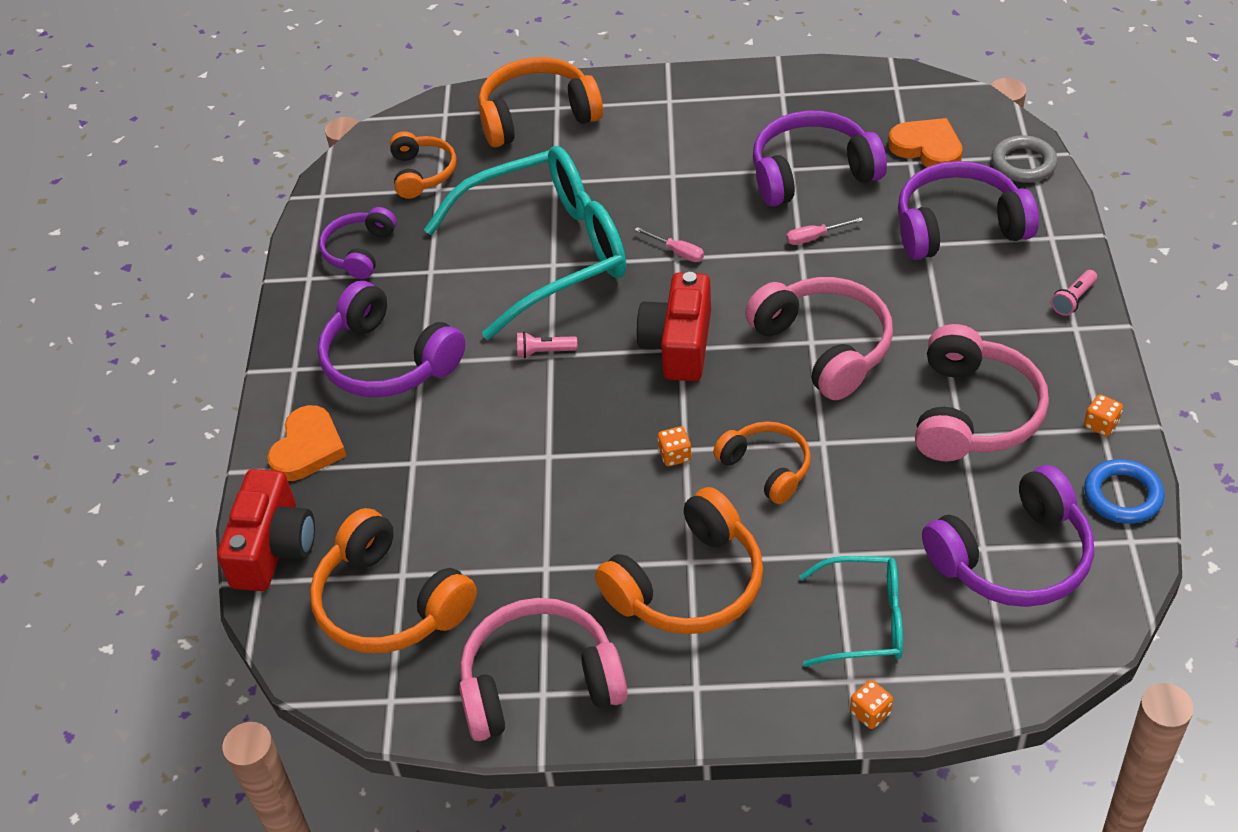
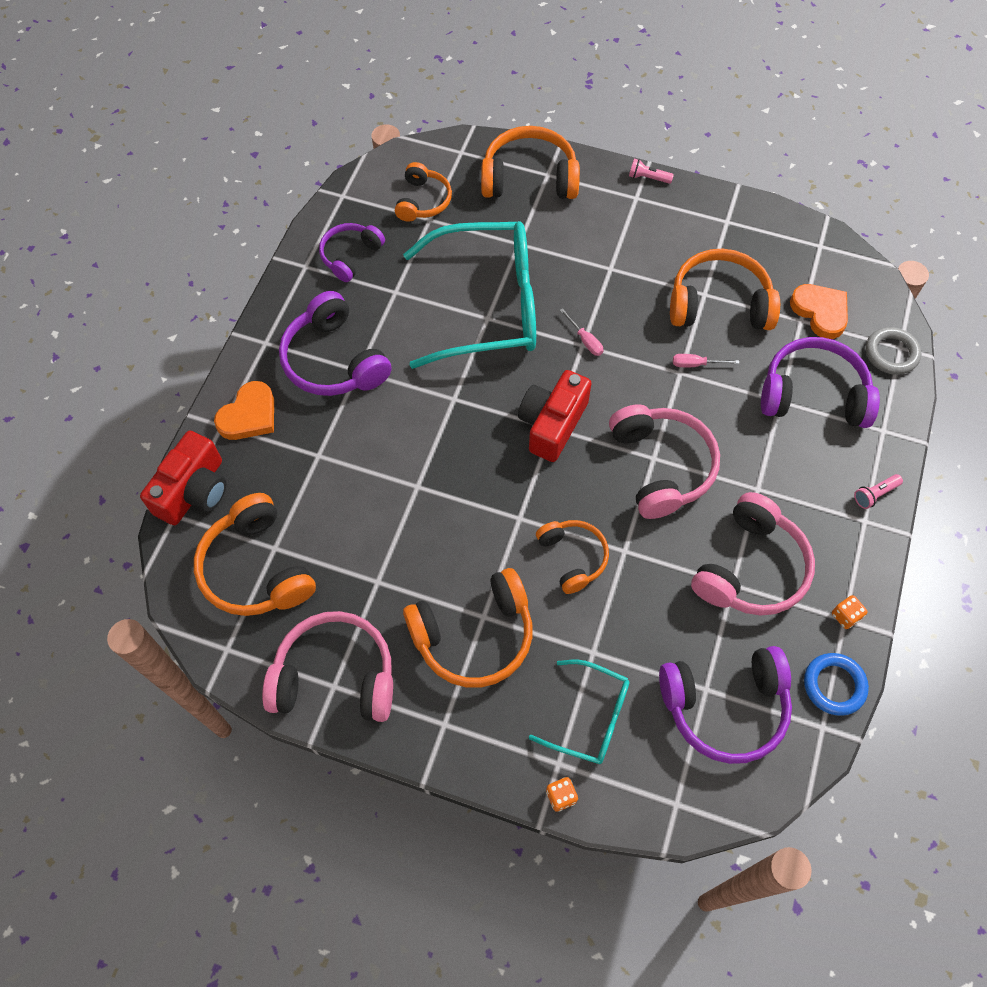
camera: 15 degrees right, 15 degrees up
(544, 352) = (450, 394): pink flashlight -> pink flashlight (648, 178)
(675, 455) = (509, 521): orange dice -> none
(812, 173) = (719, 303): purple headphones -> orange headphones

